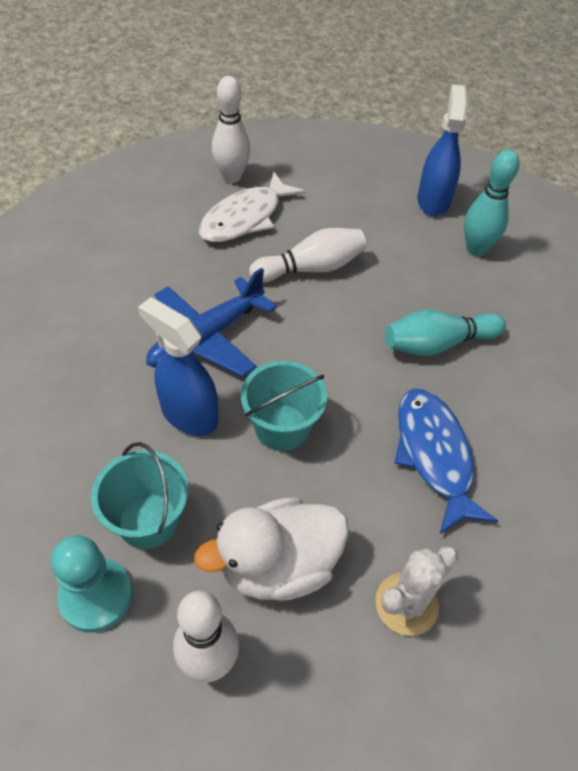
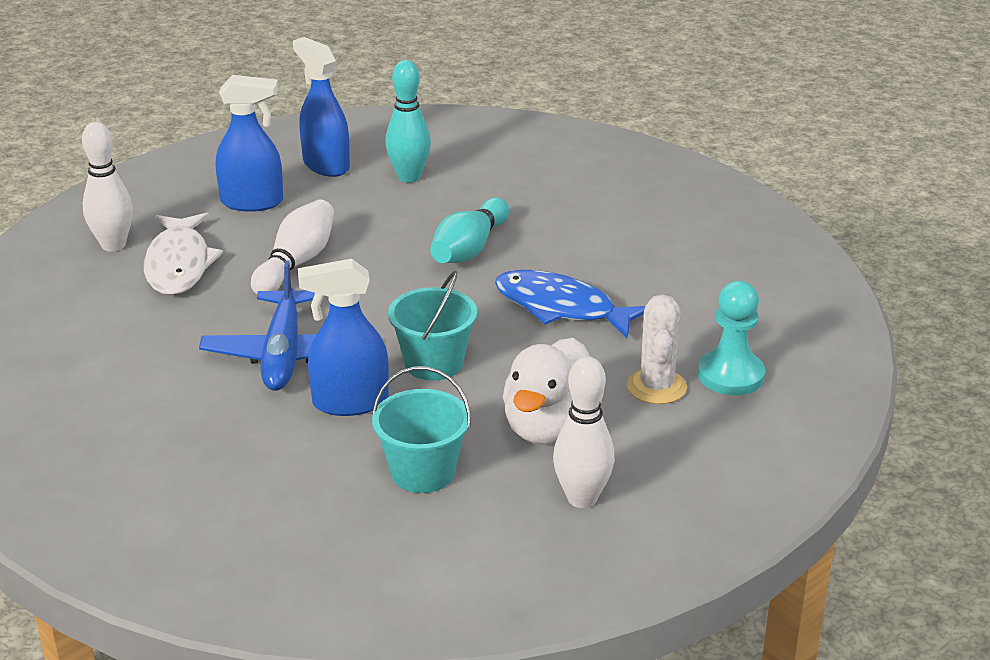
camera: 45 degrees left, 20 degrees down
(96, 596) = (454, 530): turquoise pawn -> turquoise pawn (730, 375)
(349, 200) = (252, 202): none -> blue spray bottle

